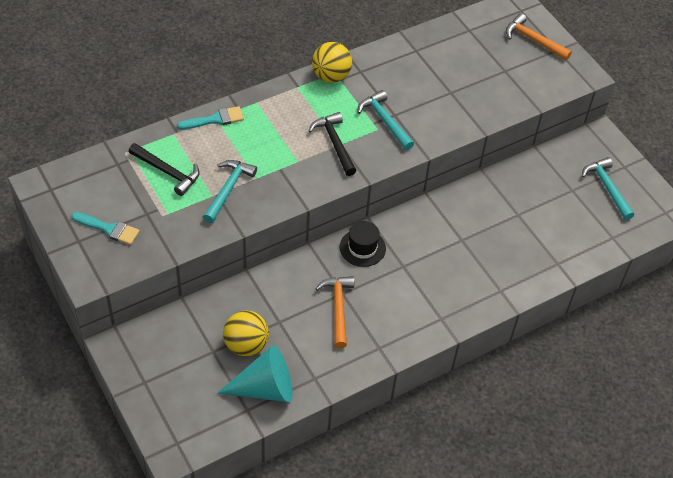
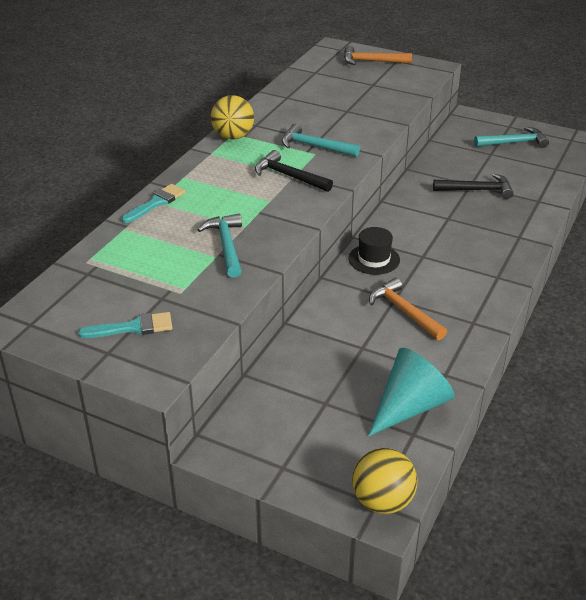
camera: 30 degrees left, 15 degrees down
(167, 172) = (149, 258): black hammer -> black hammer (477, 190)
(246, 345) = (352, 381): yellow ball -> yellow ball (382, 501)
(607, 188) = (514, 143): turquoise hammer -> turquoise hammer turned 135 degrees clockwise

